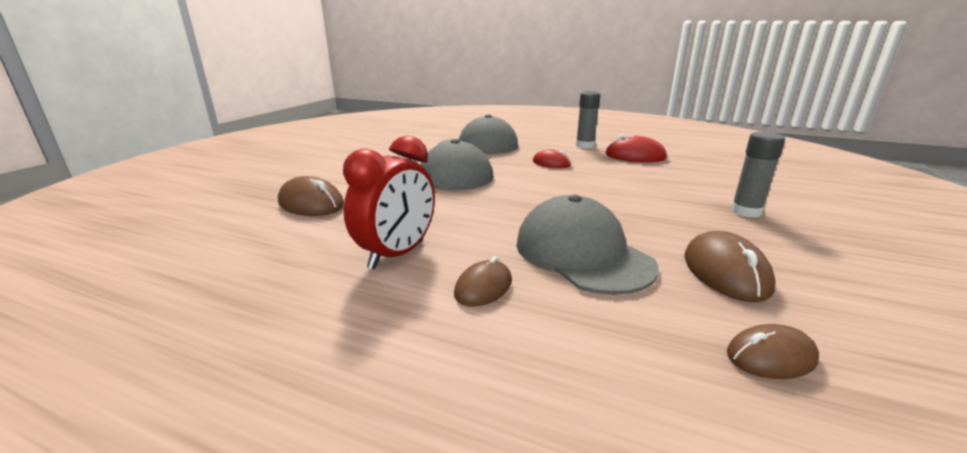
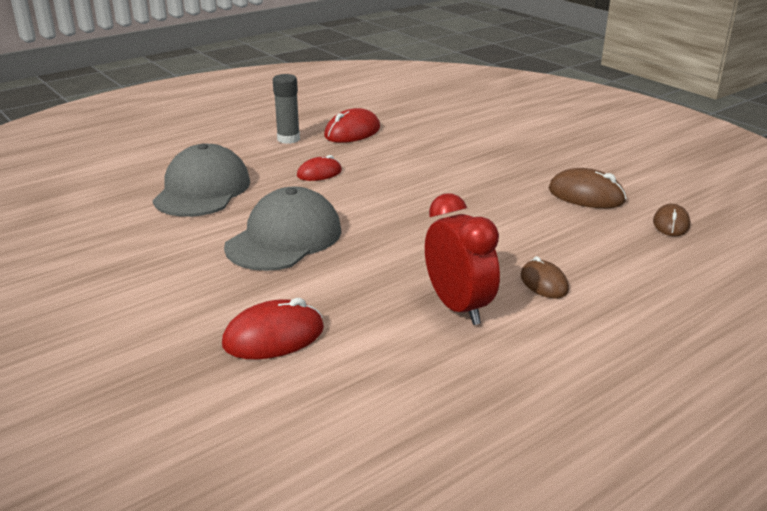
camera: 60 degrees left, 5 degrees up
(311, 204) = (274, 336): brown mouse -> red mouse
(582, 254) = (524, 230): grey cap -> none
(746, 212) = (512, 149): grey glue stick -> none

